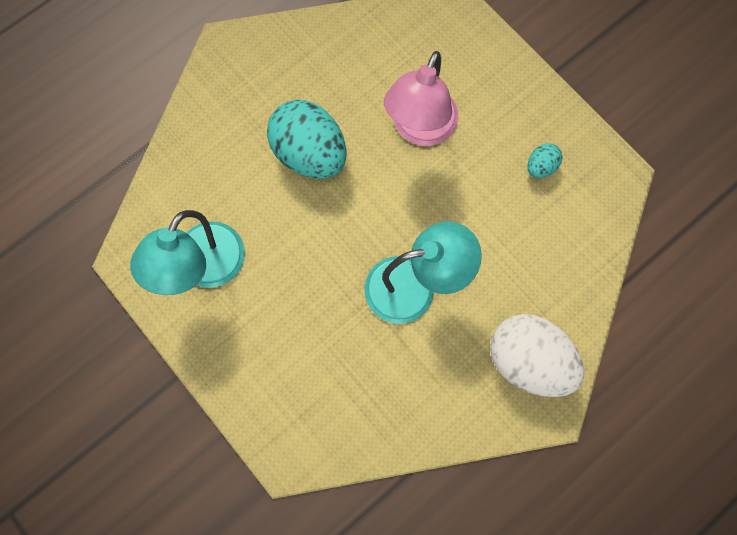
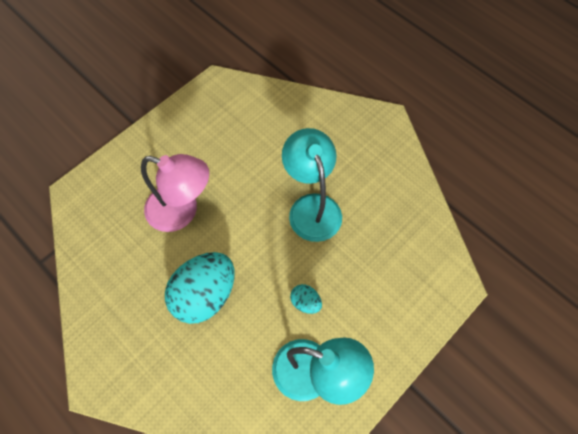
camera: 95 degrees left, 10 degrees down
(528, 361) = (355, 132): white egg -> none
(541, 166) = (212, 129): turquoise egg -> turquoise egg (305, 302)

